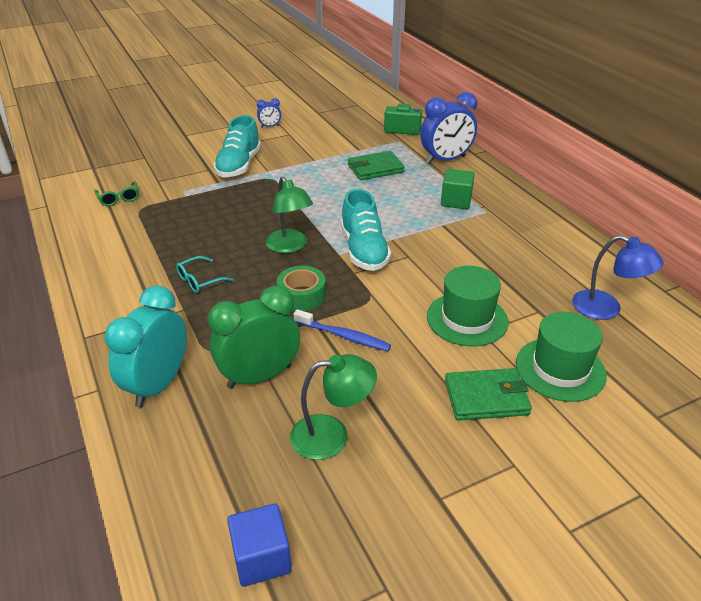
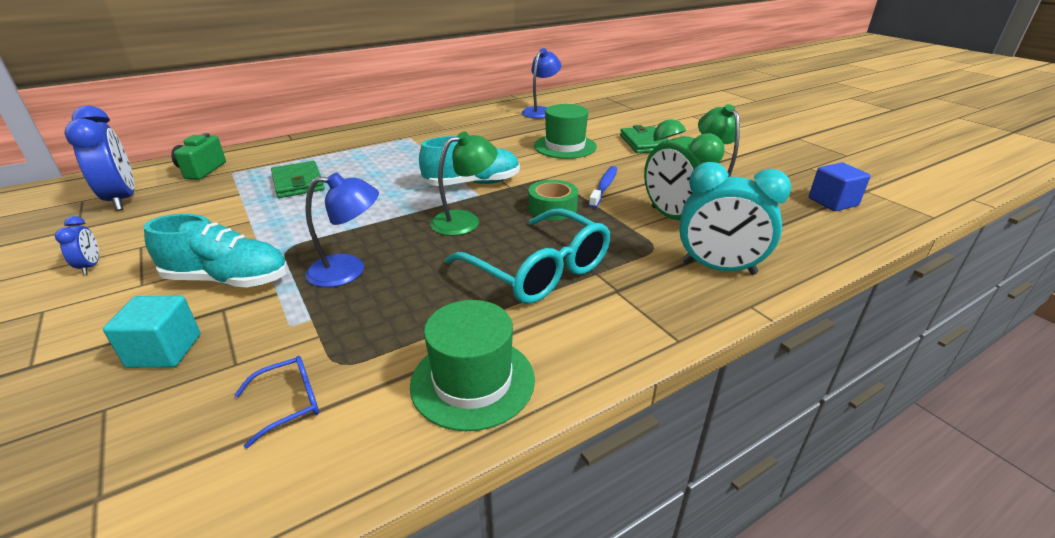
camera: 95 degrees left, 5 degrees down
(119, 198) = (289, 403): green glasses -> blue glasses
(179, 161) = (164, 350): none -> turquoise cube
(199, 280) = (539, 270): turquoise glasses -> turquoise glasses, size x2.24
(233, 202) = (348, 270): none -> blue lamp
(446, 160) = (298, 150): blue clock -> blue clock (123, 199)
(456, 201) = (387, 147): green cube -> none
(560, 369) = (606, 125): green hat -> green hat (472, 381)

